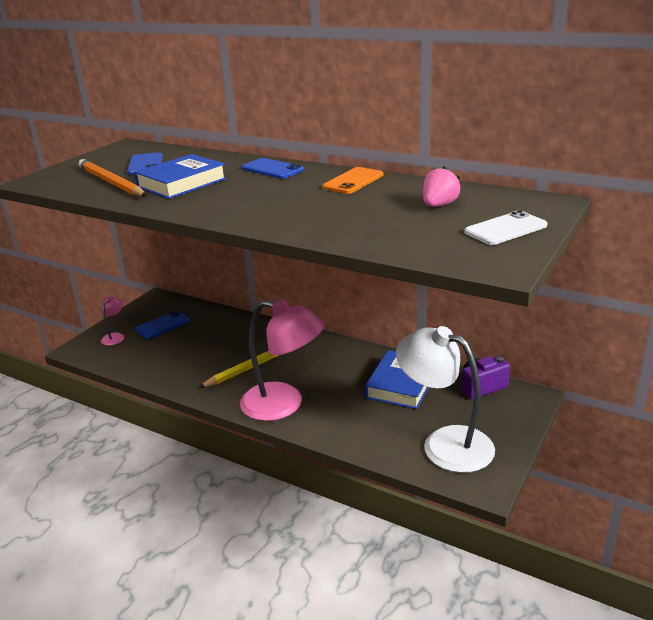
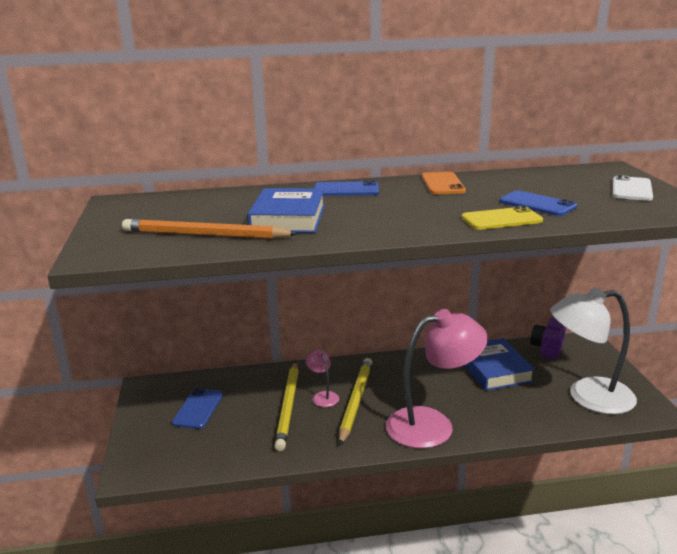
camera: 40 degrees left, 5 degrees down
(115, 336) = (158, 441): pink lamp -> pink lamp (323, 396)
(145, 164) = (197, 212): blue phone -> blue phone (537, 204)
(213, 347) = (288, 407): none -> yellow pencil
(311, 225) = (501, 219): none -> yellow phone
(439, 205) = (551, 185): pink strawberry -> none

